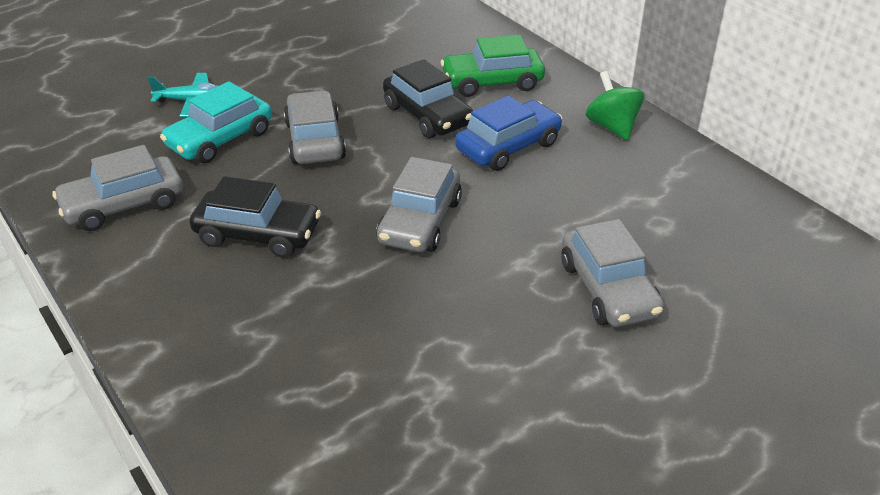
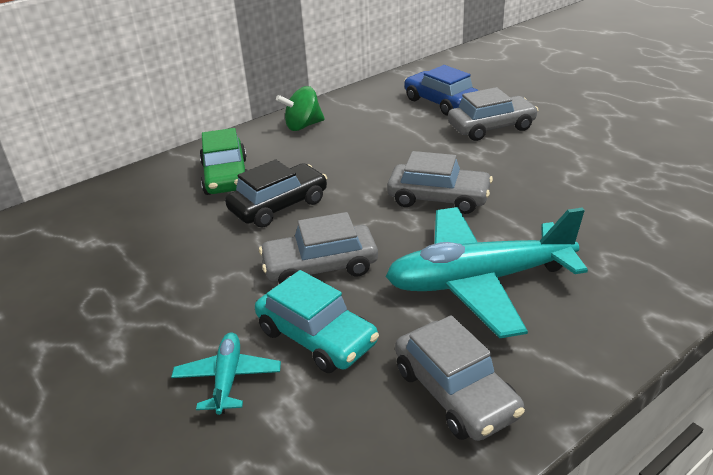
camera: 90 degrees left, 5 degrees down
(258, 234) = (479, 281): black car -> turquoise plane
(508, 147) = (330, 165): blue car -> blue car (441, 102)

